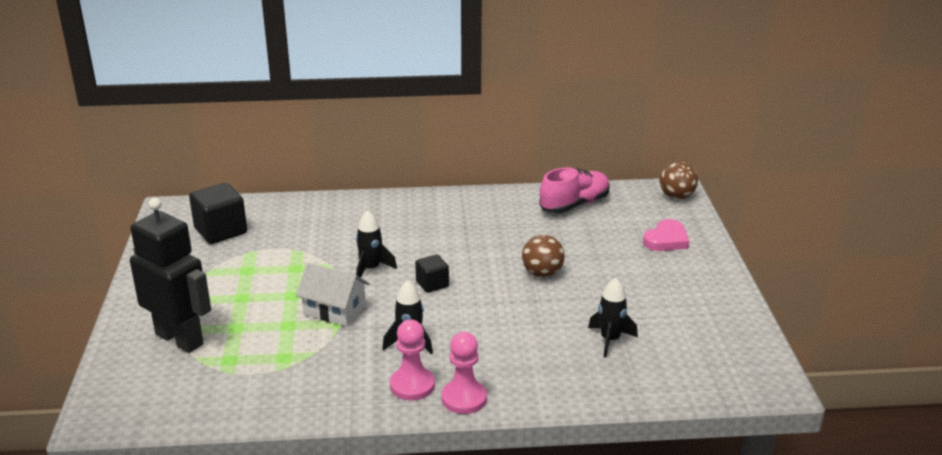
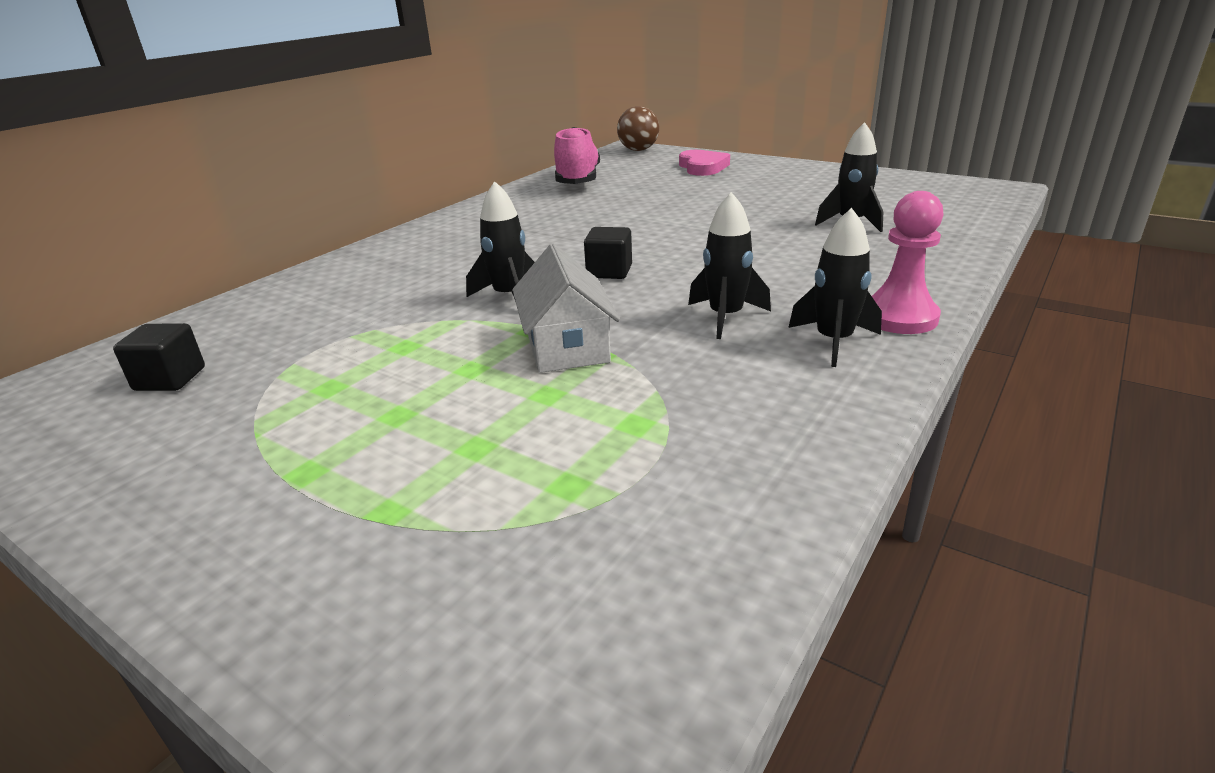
camera: 50 degrees left, 0 degrees up
(180, 339) = (412, 528): black robot -> none
(220, 231) = (170, 379): black cube -> black cube, size x0.57
(334, 310) = (566, 346): white house -> white house turned 75 degrees counterclockwise
(412, 385) = (834, 341): pink pawn -> black rocket
(542, 273) = (680, 219): brown ball -> none

